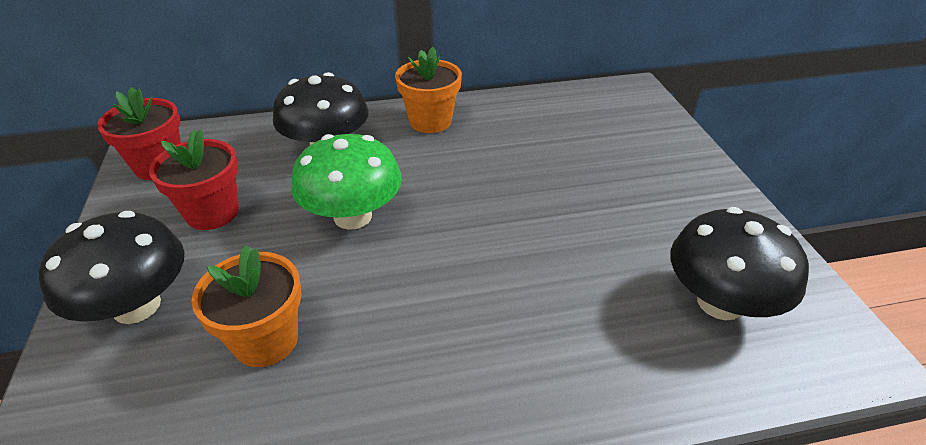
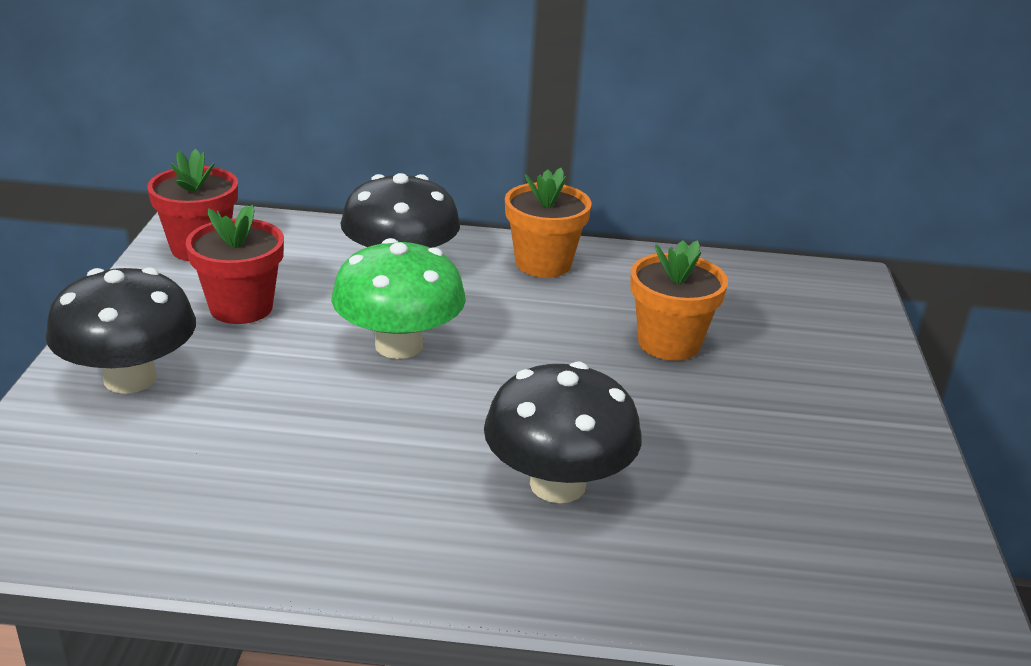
camera: 15 degrees right, 10 degrees down
(266, 340) = (251, 441): orange flower pot -> orange flower pot (669, 343)
(720, 302) = (809, 534): black mushroom -> black mushroom (557, 484)

